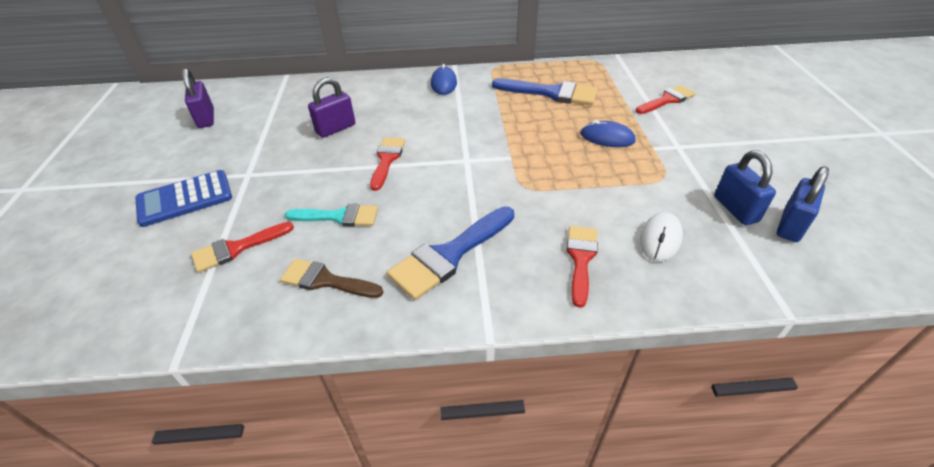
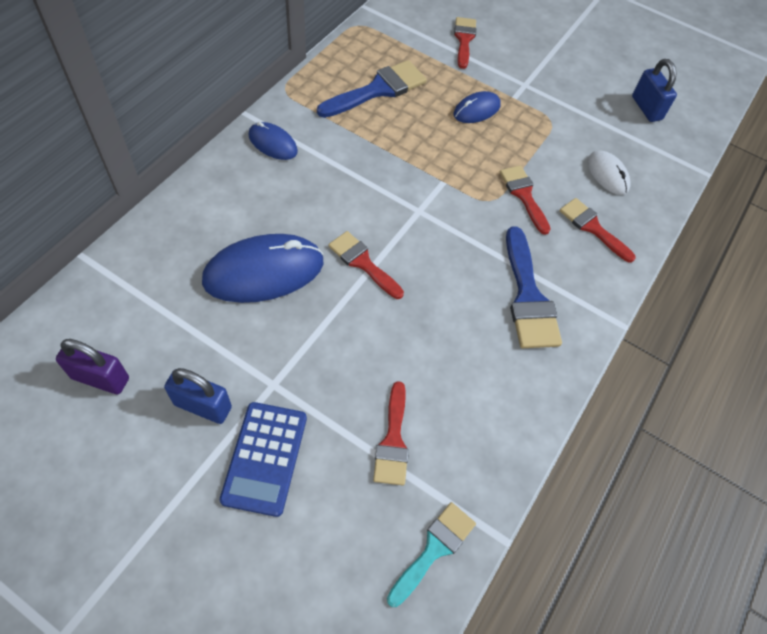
camera: 60 degrees left, 15 degrees up
(325, 280) = (491, 392): brown brush -> none
(336, 129) = (264, 272): purple padlock -> blue mouse
(339, 216) = (416, 342): turquoise brush -> turquoise brush (434, 549)
(557, 201) = (523, 195): none -> red brush
(735, 209) = (612, 117): blue padlock -> blue padlock (203, 406)

